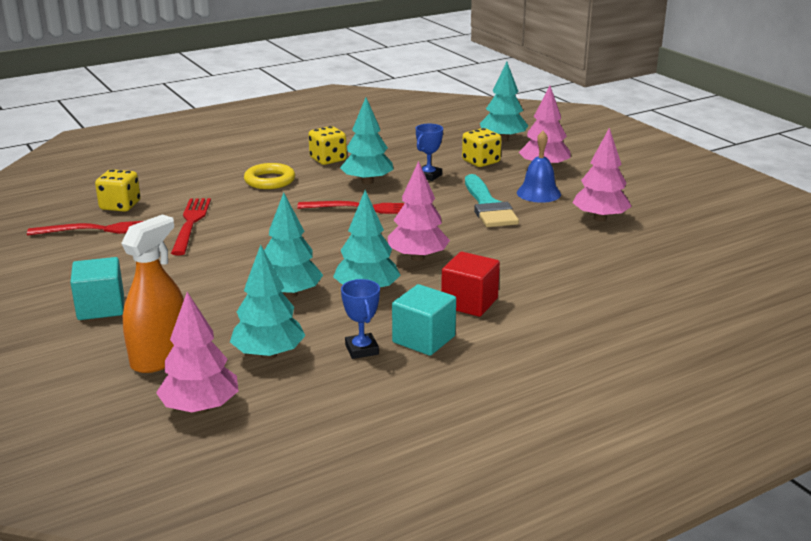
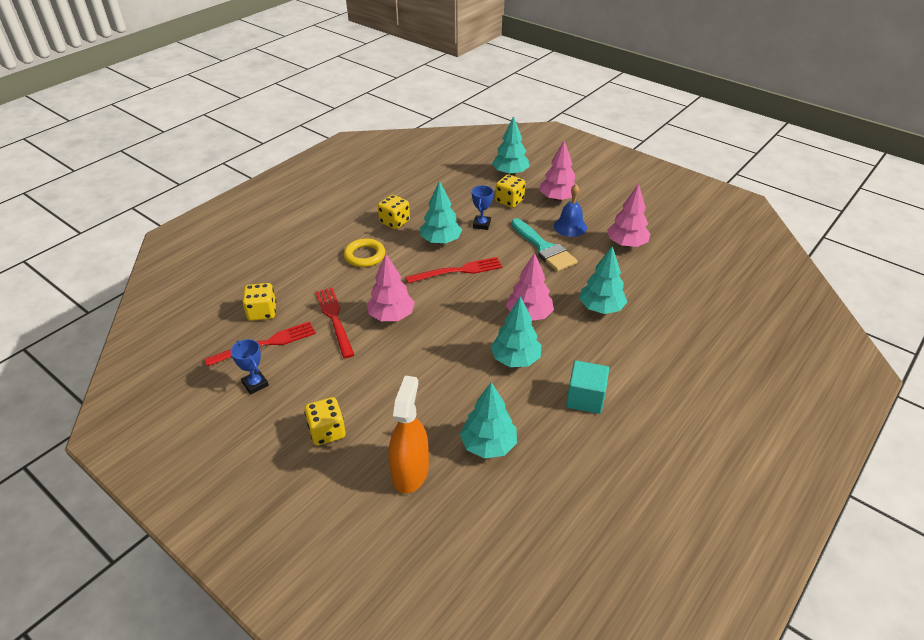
camera: 20 degrees left, 15 degrees up
(101, 307) = (327, 432): turquoise cube -> yellow dice
(200, 408) = (476, 515): pink tree -> pink tree (391, 316)
(290, 294) = (462, 378): turquoise tree -> turquoise tree (601, 308)
(361, 349) = (550, 421): blue trophy -> blue trophy (255, 384)
(469, 303) = (593, 353): red cube -> none

